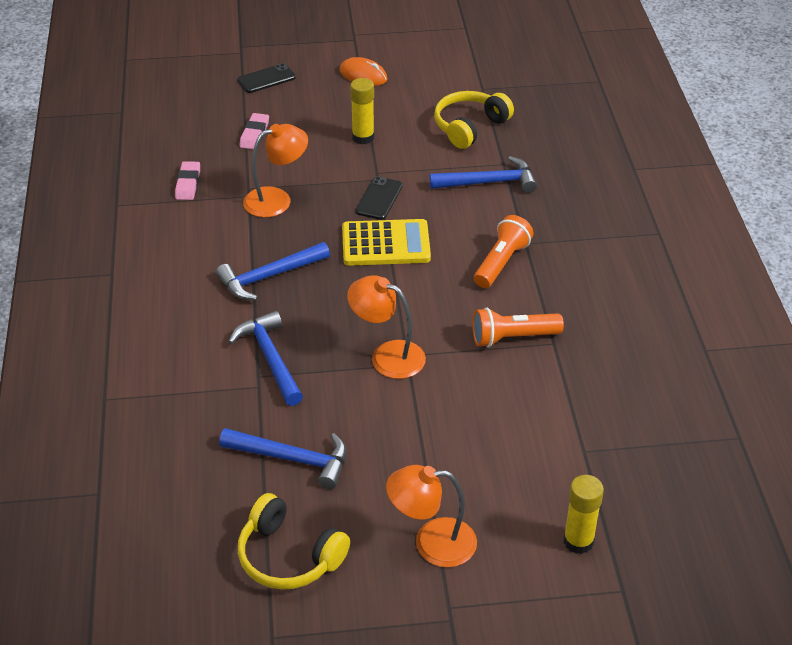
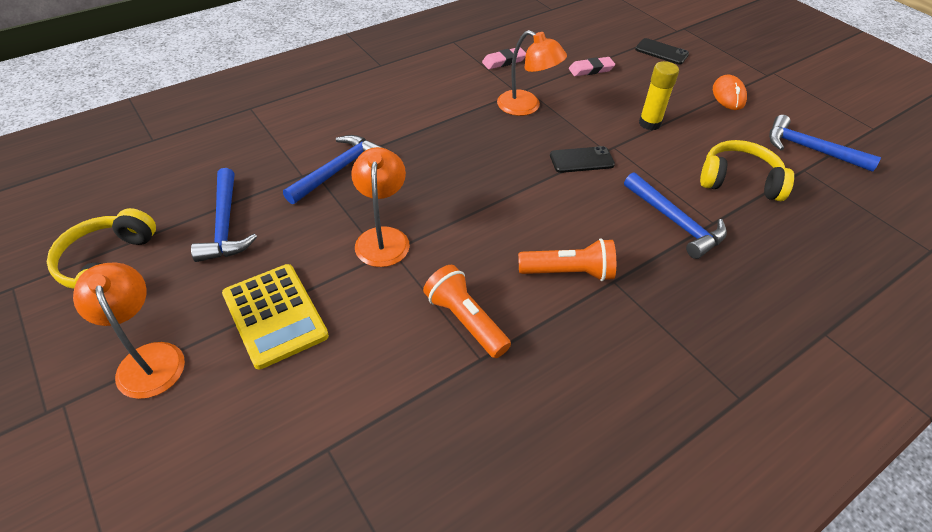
camera: 60 degrees right, 5 degrees up
(269, 276) = (433, 135): blue hammer -> blue hammer (810, 149)
(385, 244) = (527, 185): yellow calculator -> yellow calculator (274, 315)
(578, 541) = (182, 494): yellow glue stick -> none

